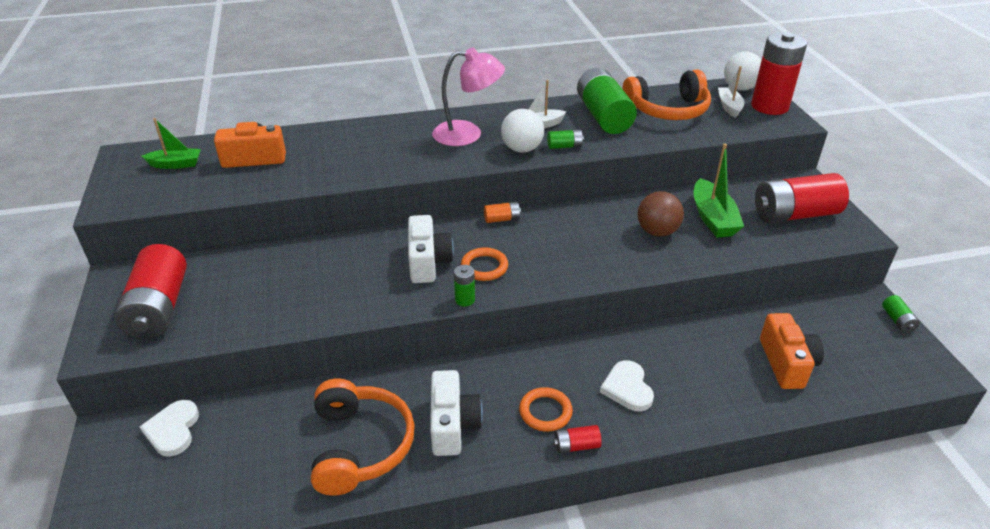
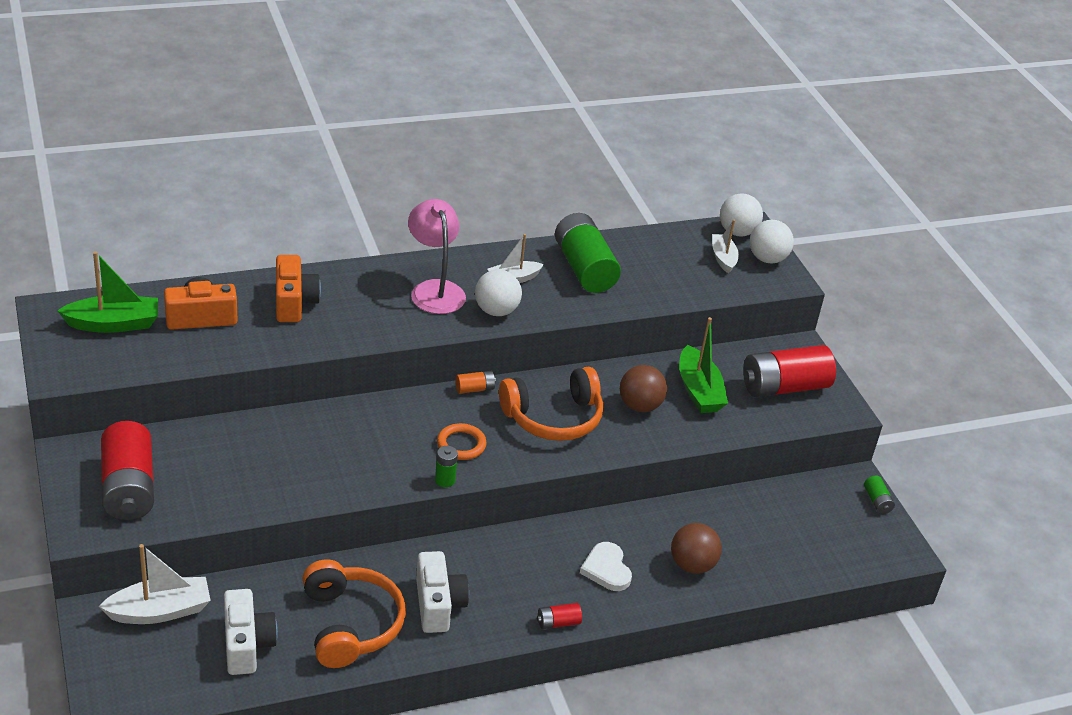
camera: 10 degrees left, 0 degrees up
(173, 430) = (160, 611): white heart -> white boat
(176, 164) = (114, 324): green boat -> green boat, size x1.55
(428, 262) = (401, 438): white camera -> white camera (247, 644)
(468, 134) = (434, 290): pink lamp -> pink lamp turned 105 degrees counterclockwise
(545, 412) = (527, 592): orange ring -> none
(564, 146) = (542, 308): green battery -> none
(668, 110) = (655, 261): orange headphones -> orange headphones (553, 418)
(715, 384) = (692, 565): none -> brown ball
(769, 106) = (767, 259): red battery -> white ball
(786, 363) = (762, 544): orange camera -> orange camera (294, 302)

